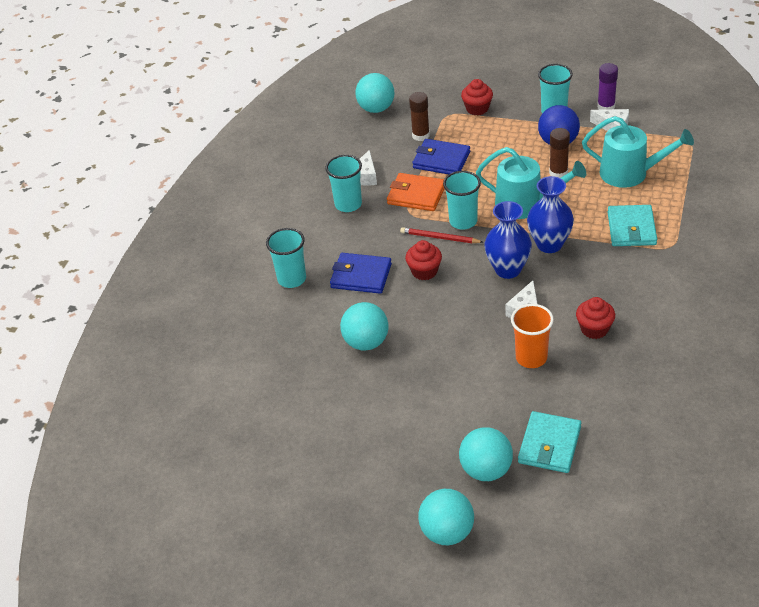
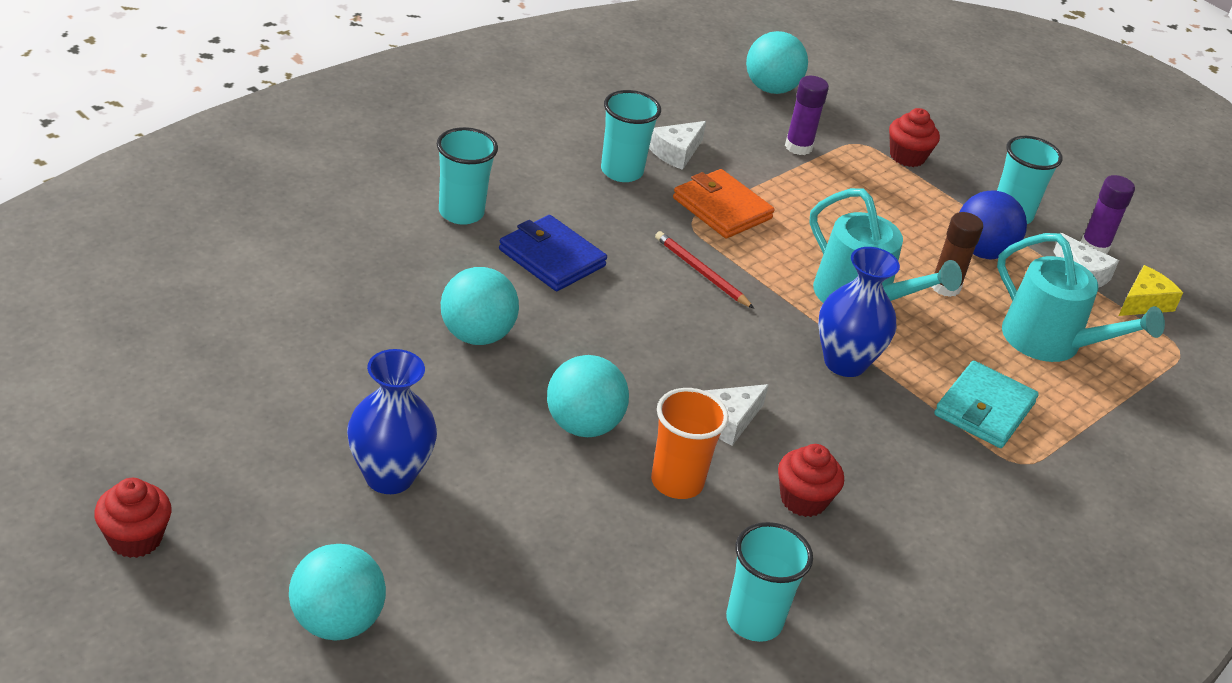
camera: 20 degrees right, 5 degrees down
(420, 135) = (798, 147): brown glue stick -> purple glue stick
(424, 271) = (640, 299): red cupcake -> red cupcake (135, 538)
(441, 160) = (797, 188): blue wallet -> none
(463, 221) = (753, 271): turquoise cup -> turquoise cup (754, 621)
(486, 470) = (470, 580): turquoise ball -> turquoise ball (583, 425)
(508, 269) = (755, 359): blue vase -> blue vase (389, 476)
(549, 445) = (589, 603): turquoise wallet -> none
(652, 124) = (1144, 302): none -> yellow cheese

